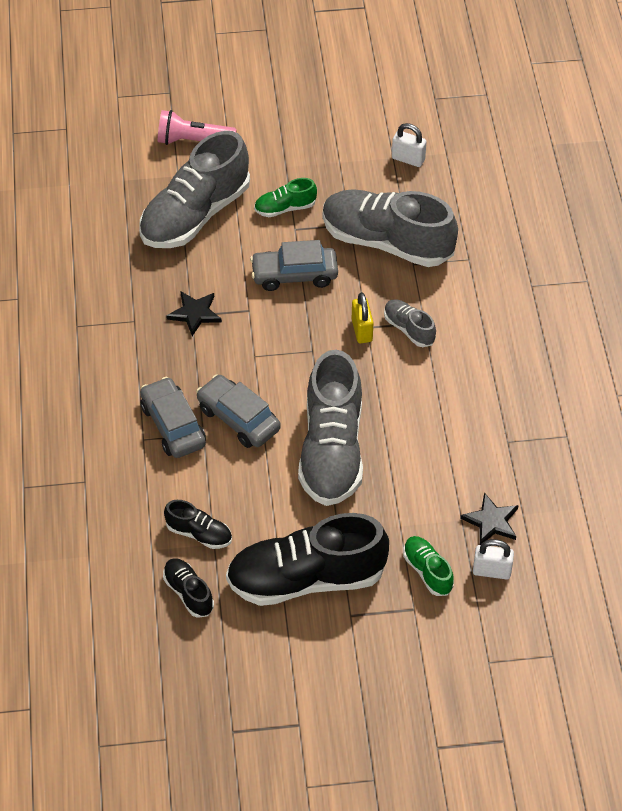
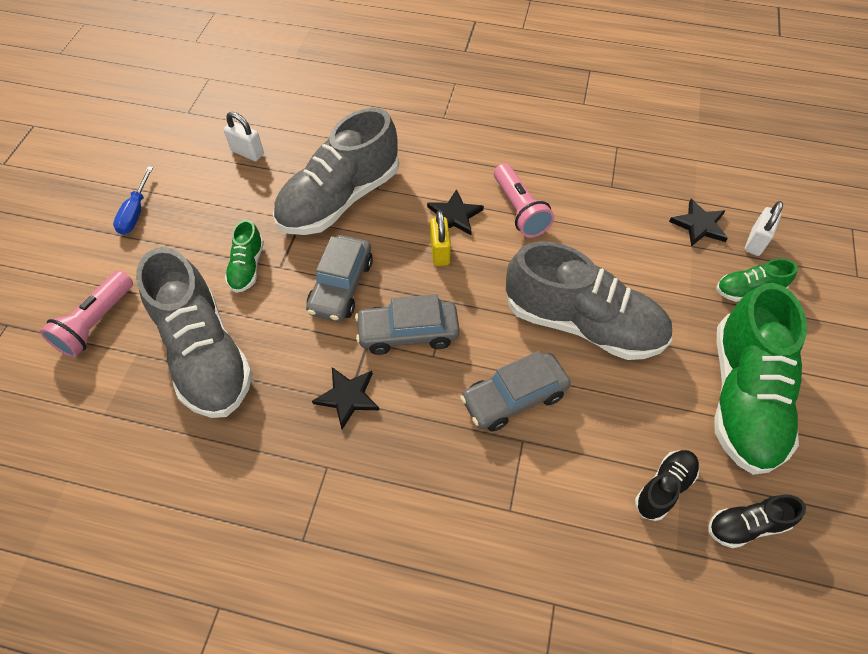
camera: 70 degrees left, 5 degrees up
(173, 425) = (501, 469): grey car -> grey car (408, 333)
(305, 115) = (135, 212): none -> blue screwdriver
(306, 579) = (743, 397): black shoe -> green shoe
(362, 330) = (440, 252): yellow padlock -> yellow padlock turned 75 degrees clockwise
(408, 159) = (247, 152): white padlock -> white padlock turned 75 degrees clockwise
(409, 329) = (454, 215): grey shoe -> black star
(439, 375) = (519, 210): none -> pink flashlight

